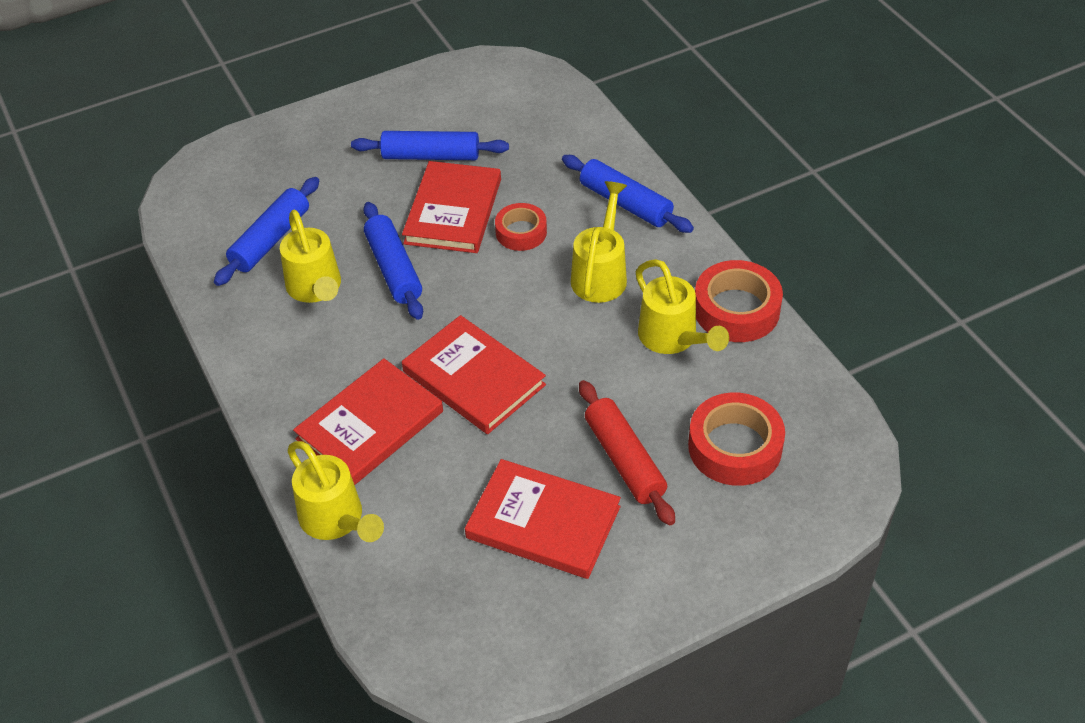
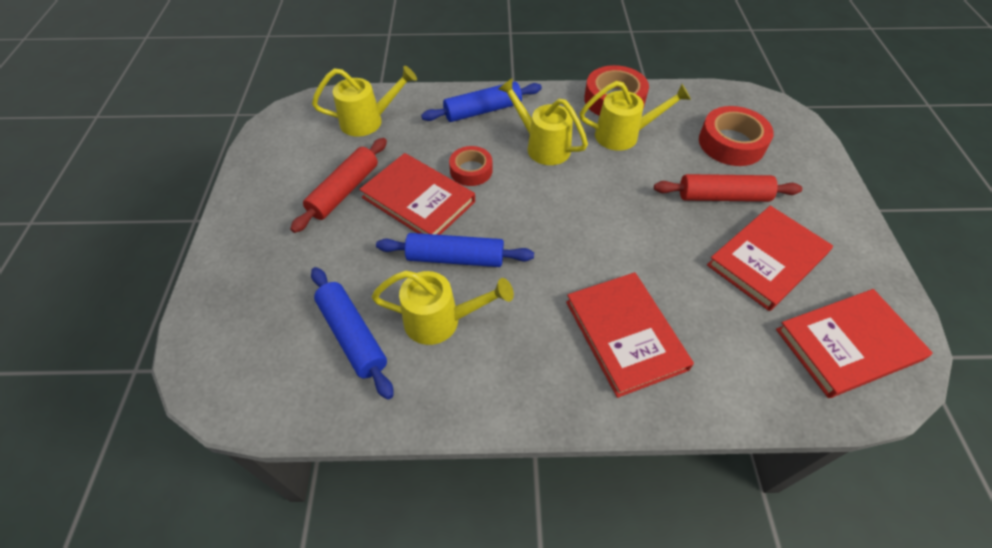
camera: 65 degrees left, 5 degrees up
(336, 520) = (723, 396): yellow watering can -> yellow watering can (368, 121)
(431, 156) = (344, 191): blue rolling pin -> red rolling pin
(474, 378) = (606, 249): red book -> red book (847, 344)

